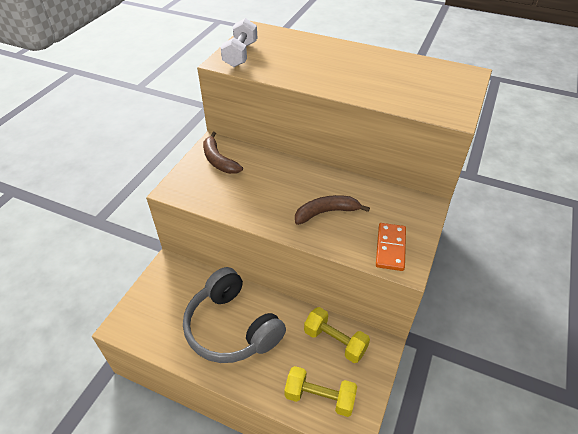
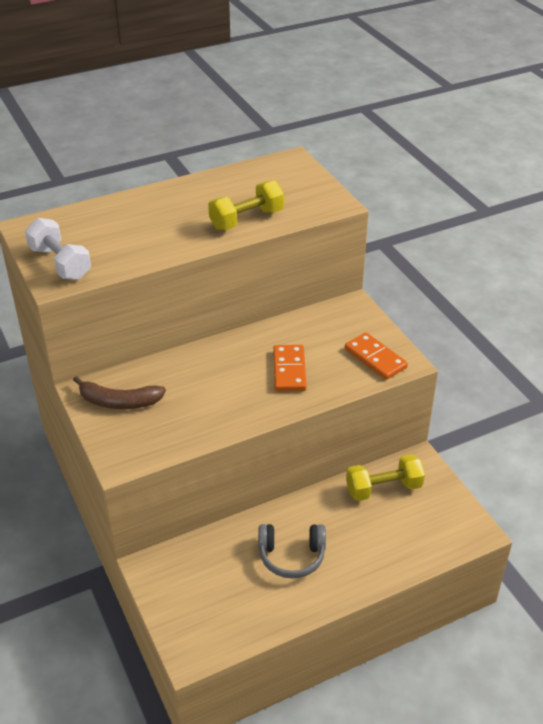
camera: 50 degrees left, 5 degrees down
(232, 327) = (291, 556): grey headphones -> grey headphones, size x0.57
(319, 397) = (428, 536): yellow dumbbell -> yellow dumbbell (247, 219)
(326, 212) = (289, 370): brown banana -> orange domino

